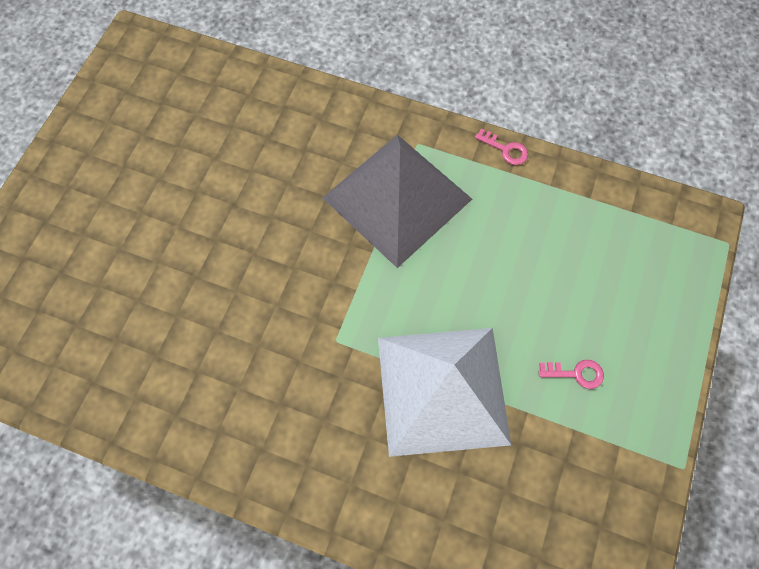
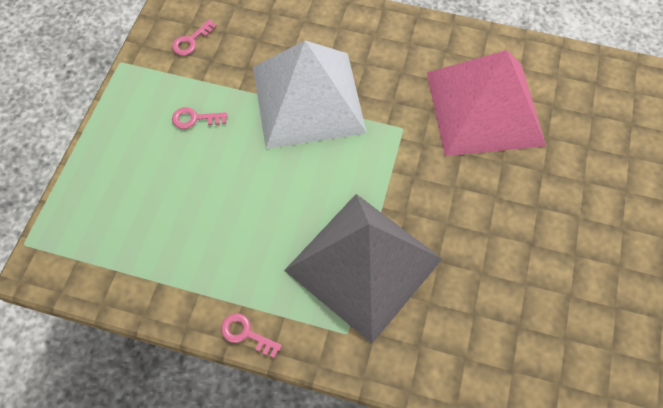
camera: 175 degrees right, 5 degrees down
(236, 359) = (484, 108): none -> pink pyramid
(595, 496) = (191, 41): none -> pink key

